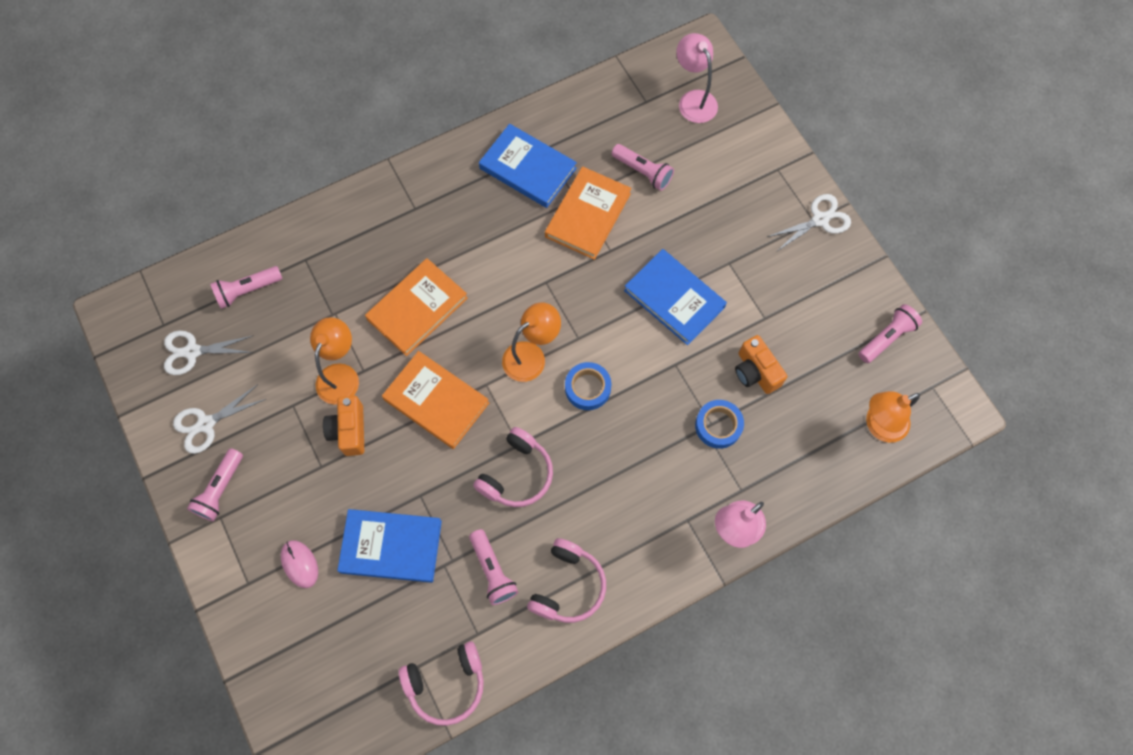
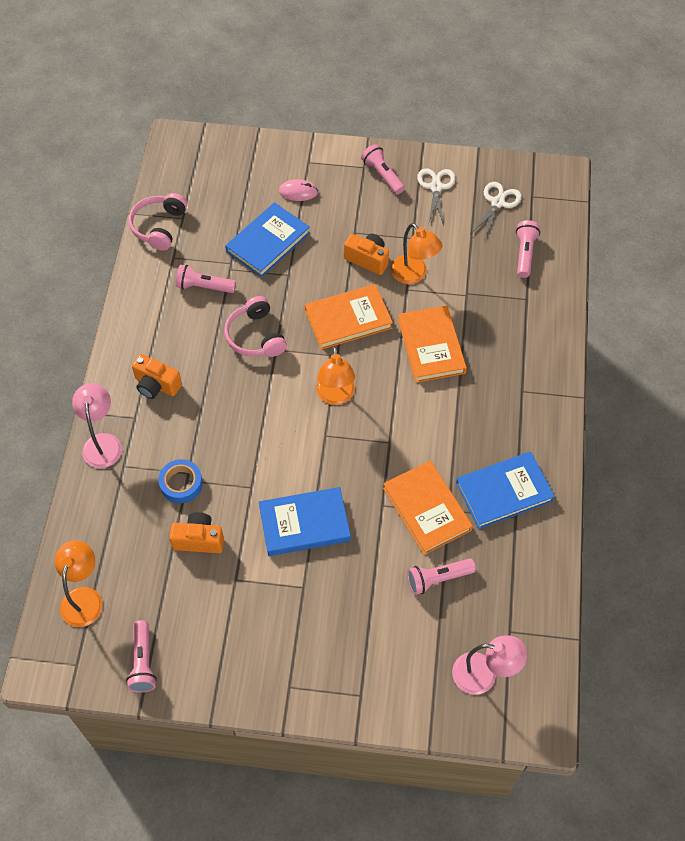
camera: 125 degrees right, 10 degrees down
(567, 586) = (157, 321): pink headphones -> none
(587, 388) = (281, 417): blue tape -> none
(639, 527) = (156, 385): none -> orange camera
(820, 220) = (285, 693): white scissors -> none

